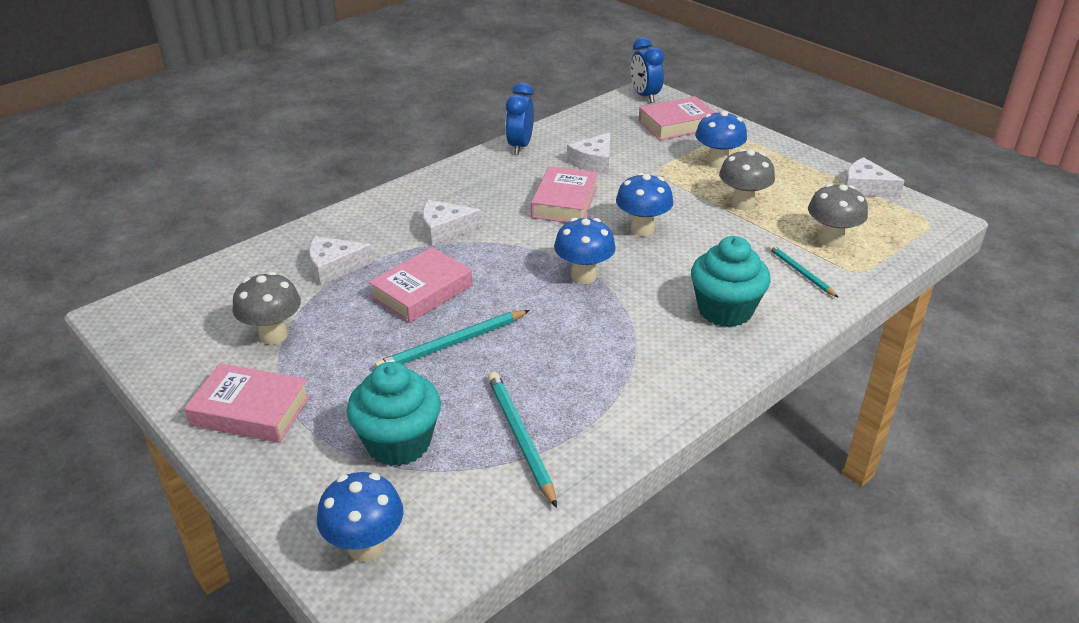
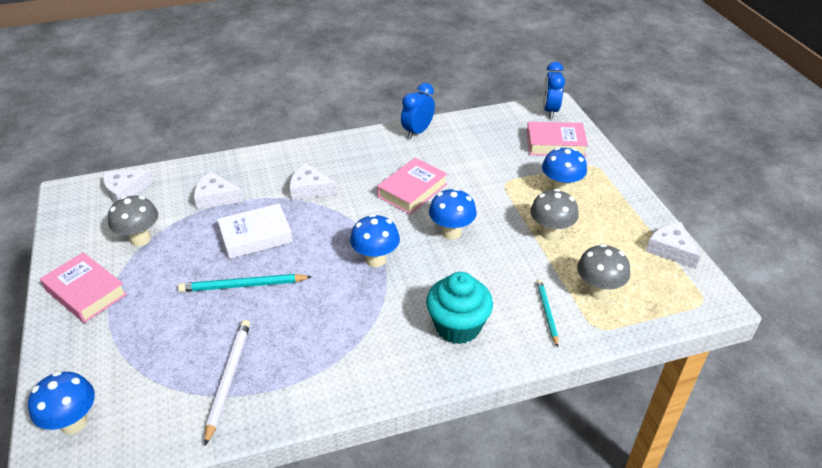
camera: 25 degrees right, 5 degrees up
(398, 443) = (151, 352): turquoise cupcake -> none
(422, 292) = (256, 236): pink book -> white book
(520, 438) = (228, 379): turquoise pencil -> white pencil
(593, 162) = (462, 161): white cheese -> white cheese (125, 191)

